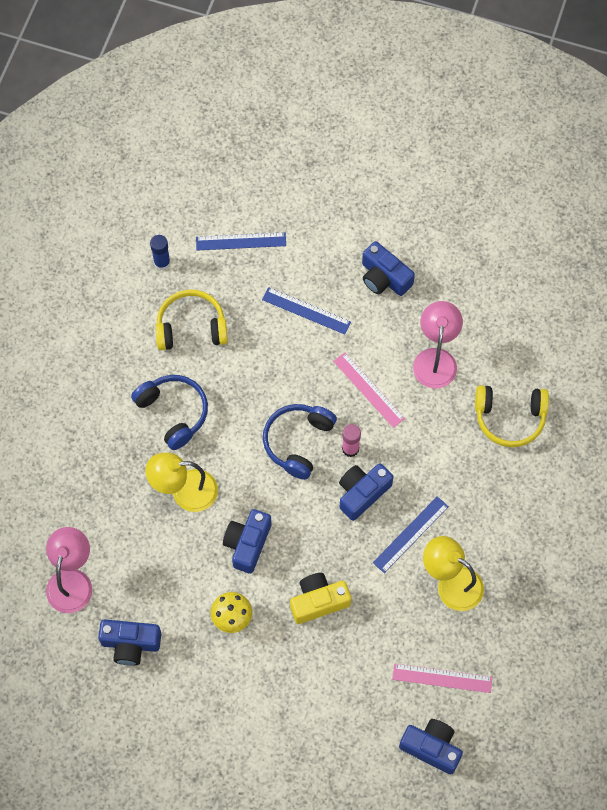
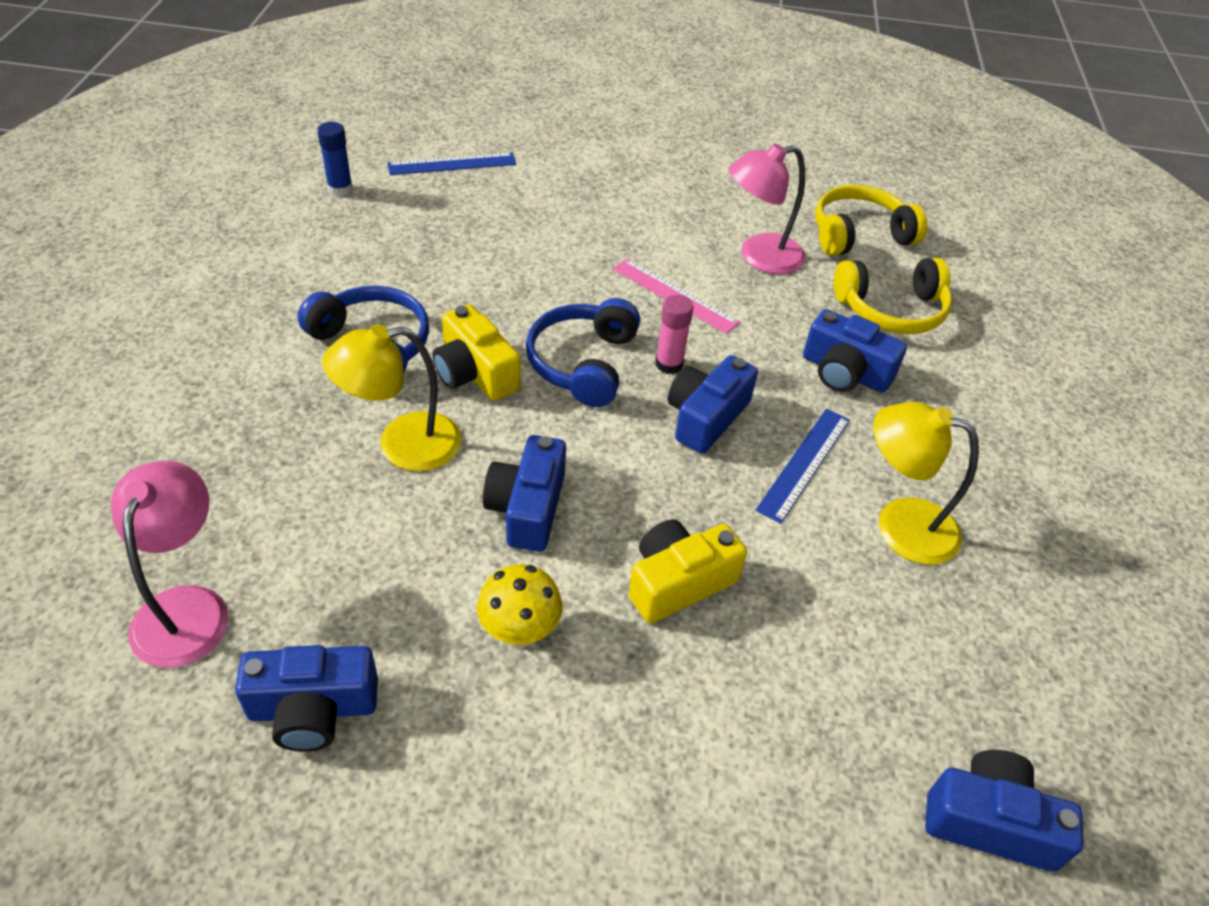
camera: 15 degrees left, 20 degrees down
(191, 327) = (391, 249): yellow headphones -> yellow headphones (859, 234)
(232, 442) = (475, 373): none -> yellow camera
(306, 311) = (559, 222): blue ruler -> none
(384, 278) = (658, 185): blue camera -> blue camera (844, 372)
(436, 359) = (759, 257): pink lamp -> pink lamp turned 105 degrees counterclockwise
(442, 678) = (951, 681): pink ruler -> none

